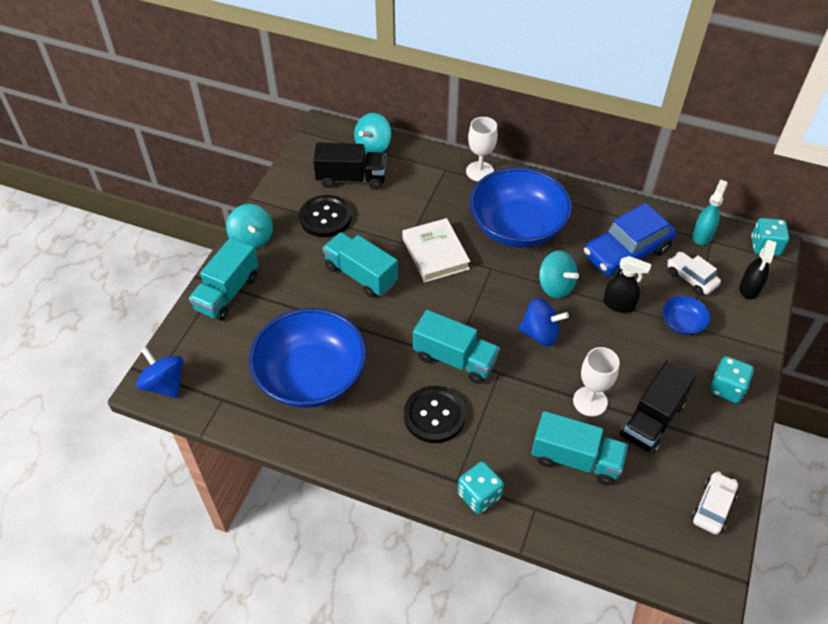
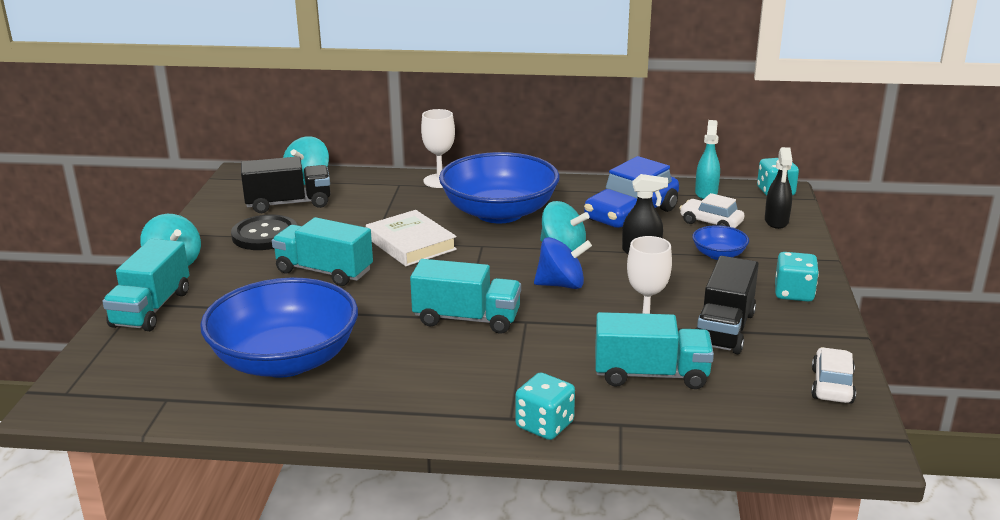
camera: 15 degrees left, 25 degrees down
(165, 384) = (79, 398): blue spinning top -> none
(434, 415) = (459, 367): black button -> none

